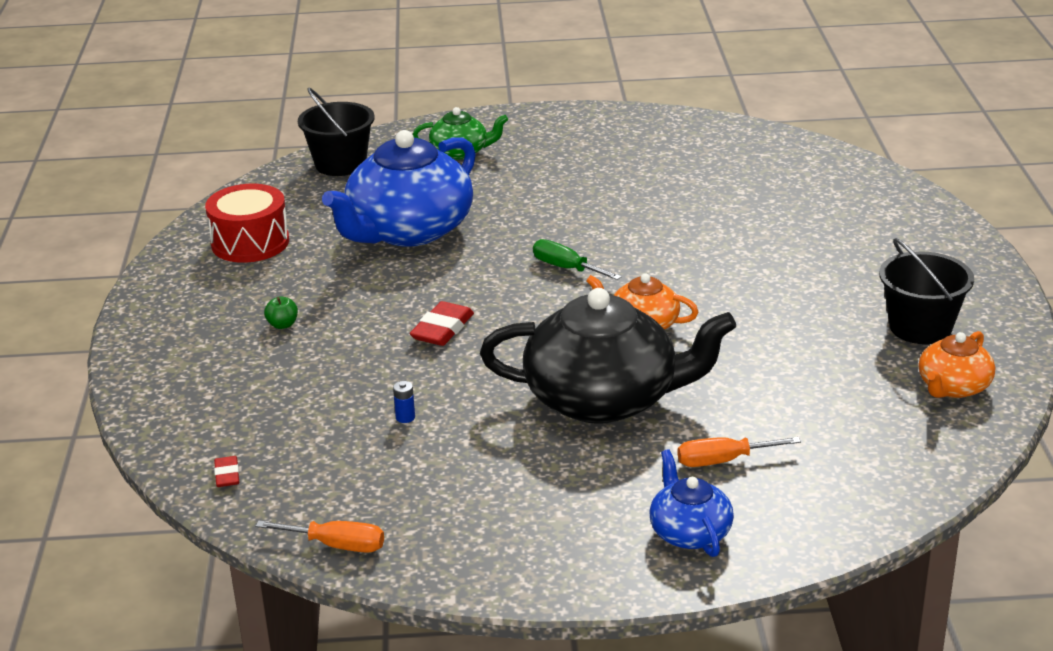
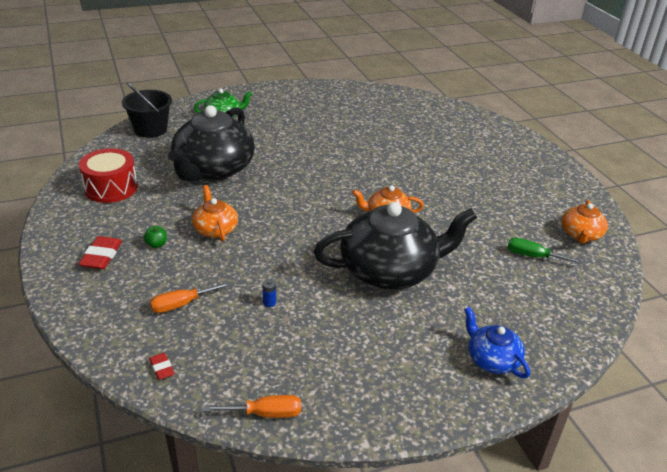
camera: 20 degrees left, 5 degrees up
(373, 314) = (215, 229): none -> orange teapot
(408, 231) = (213, 169): blue teapot -> black teapot
(442, 329) = (265, 234): red eraser -> red eraser (101, 256)
(566, 268) = (323, 184): green screwdriver -> green screwdriver (533, 256)
(723, 461) = (483, 303): orange screwdriver -> orange screwdriver (181, 304)
(920, 327) = (541, 199): black bucket -> none

